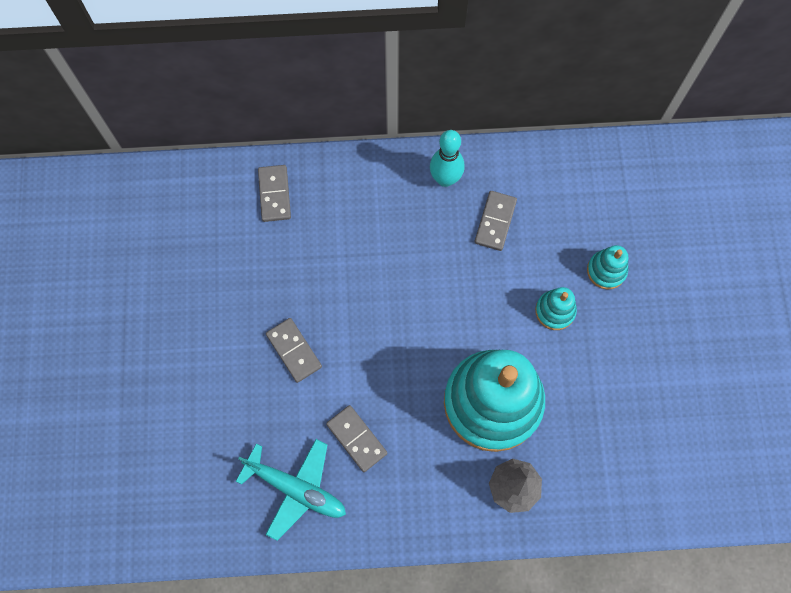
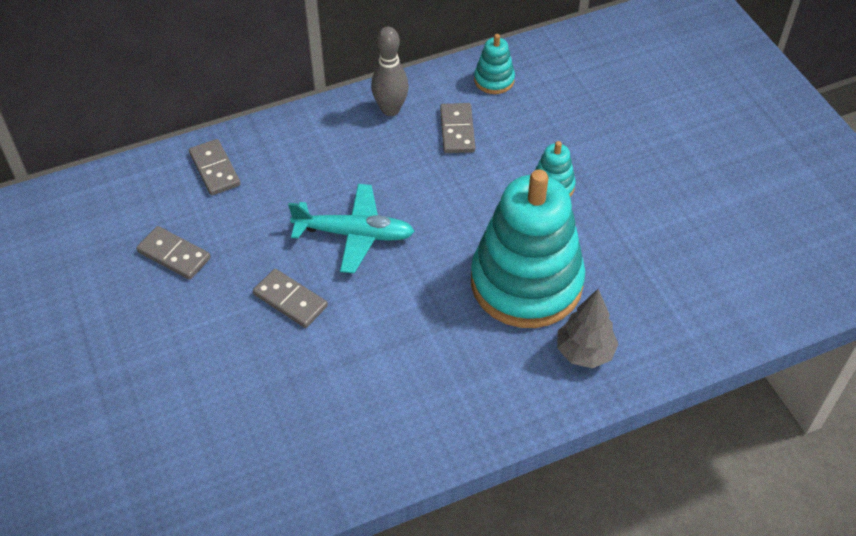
camera: 20 degrees left, 20 degrees down
(296, 488) = (345, 430): turquoise plane -> turquoise plane (354, 234)
(356, 439) = (394, 361): grey domino -> grey domino (174, 255)
(445, 179) = (390, 110): turquoise bowling pin -> grey bowling pin
(606, 271) = (586, 139): turquoise stacking toy -> turquoise stacking toy (494, 80)

